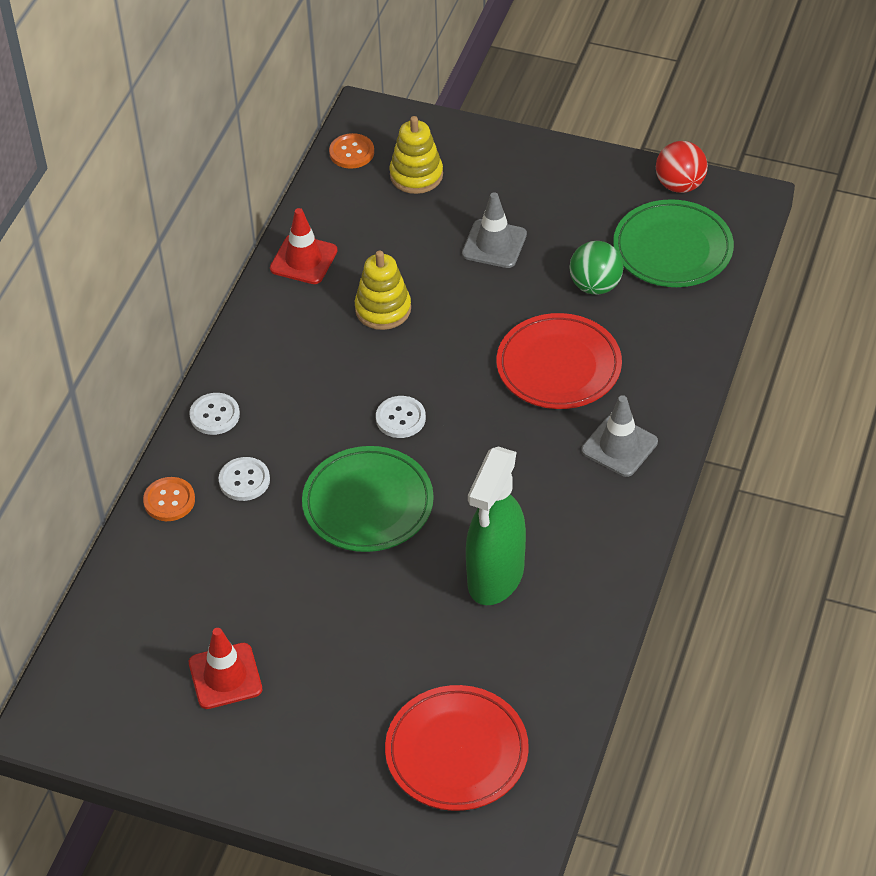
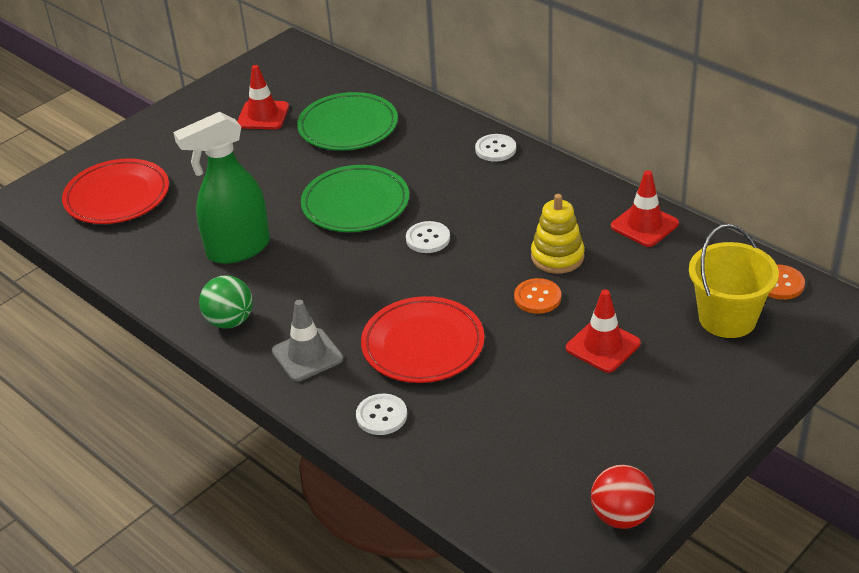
camera: 115 degrees right, 10 degrees down
(169, 500) = (428, 117): orange button -> orange button (537, 297)
(244, 480) = (422, 151): white button -> white button (381, 416)
(416, 175) = (727, 318): yellow stacking toy -> yellow bucket
(494, 244) = (603, 346): grey traffic cone -> red traffic cone
(495, 577) = (237, 249): green spray bottle -> green spray bottle turned 75 degrees counterclockwise
(595, 286) = (508, 400): green ball -> green ball (230, 321)
(672, 249) = (527, 476): green plate -> green plate (348, 126)

